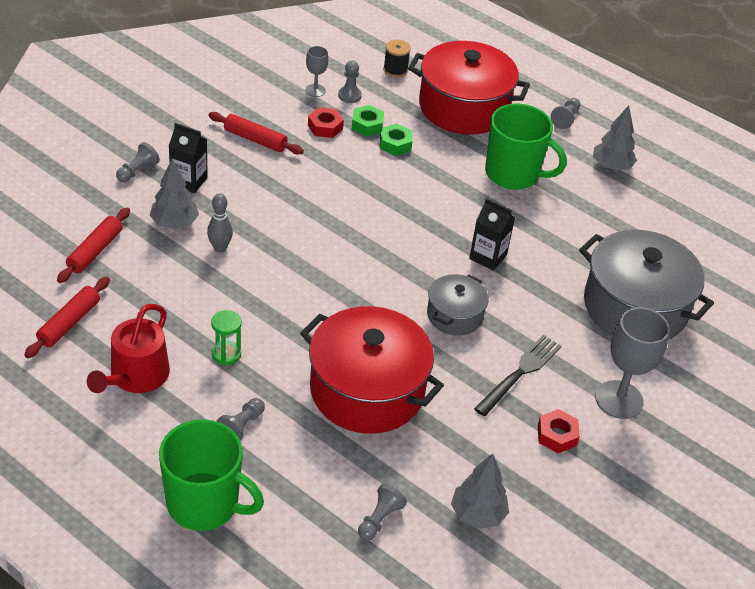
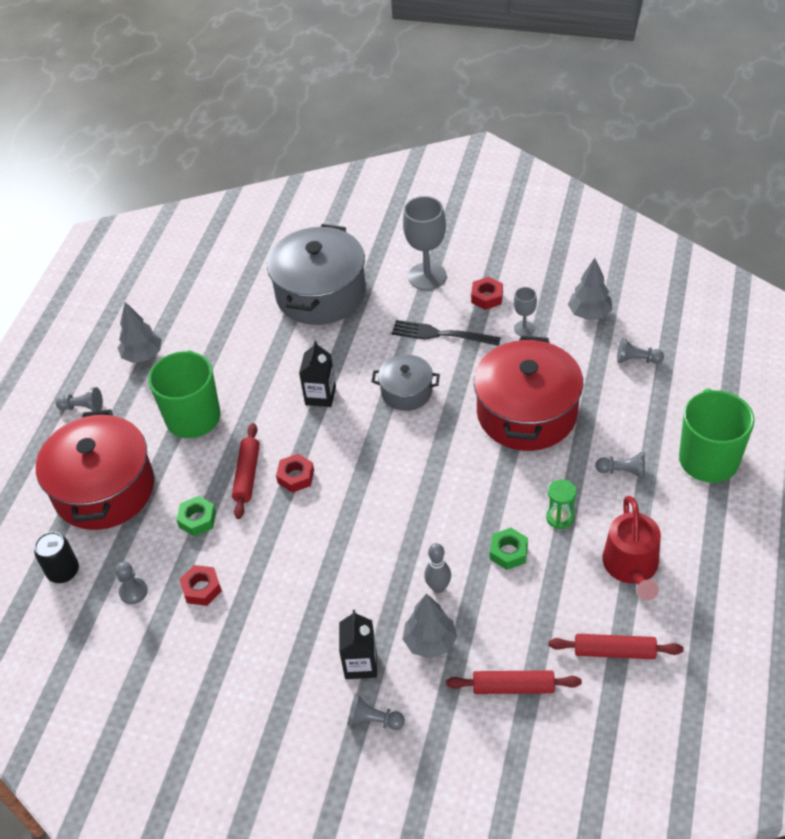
camera: 105 degrees left, 5 degrees up
(135, 376) = (631, 566): red watering can -> red watering can turned 90 degrees clockwise
(255, 139) = (258, 640): red rolling pin -> red rolling pin (247, 475)
(315, 90) = (140, 627): grey goblet -> grey goblet (524, 328)
(367, 125) = (178, 555): green nut -> green nut (508, 552)
(395, 70) = (63, 571): black spool -> black can
(400, 210) = (296, 476): none -> red nut

